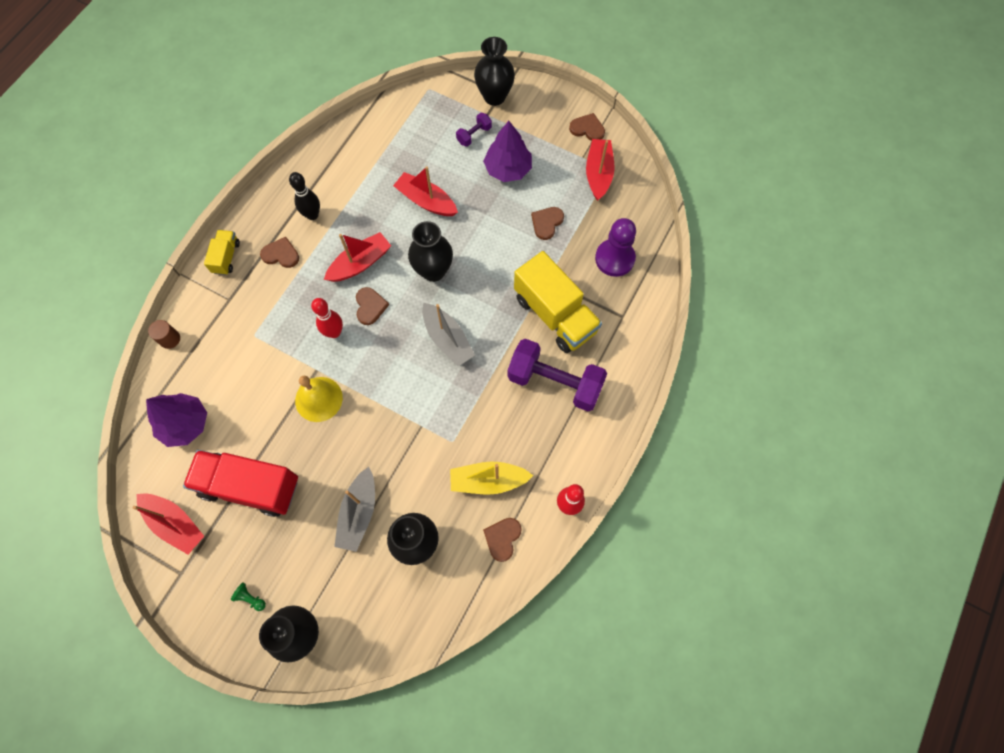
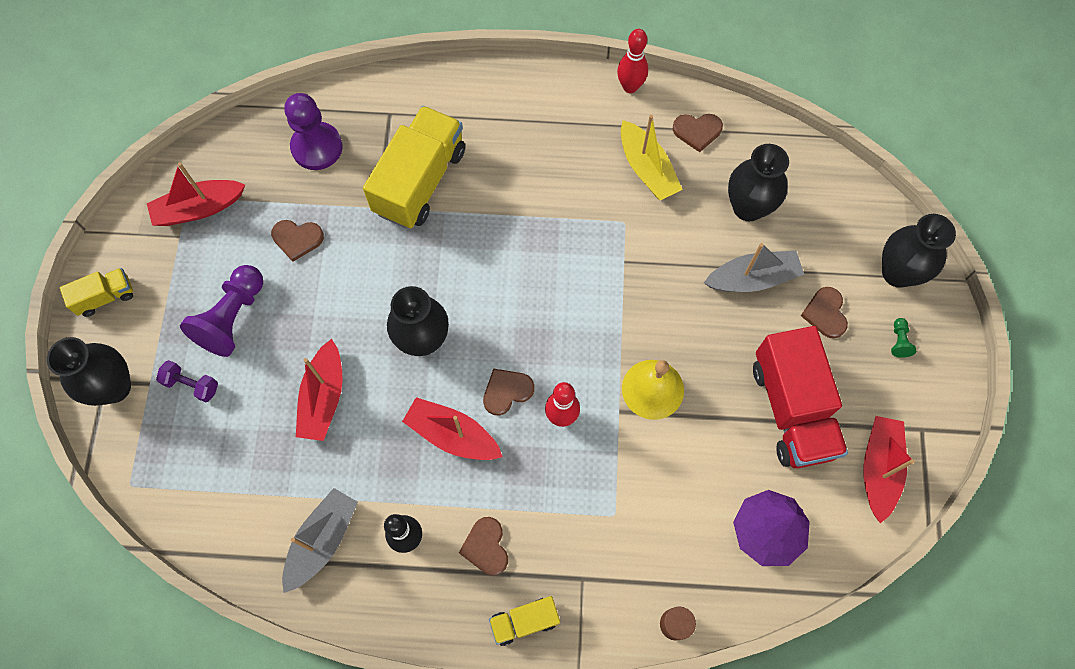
camera: 115 degrees left, 0 degrees up
(447, 339) = (506, 282): grey boat -> grey boat (322, 541)
(508, 169) = (232, 318): purple tree -> purple pawn
(555, 382) = (503, 149): purple dumbbell -> none
(558, 107) = (105, 297): none -> yellow truck
(587, 129) = (130, 247): brown heart -> brown heart (825, 313)

